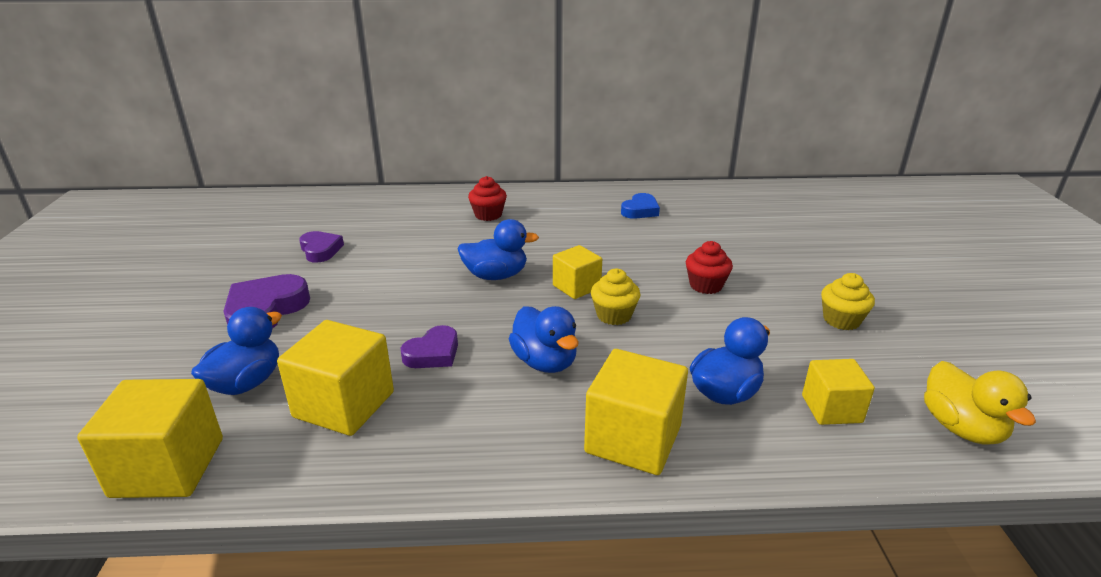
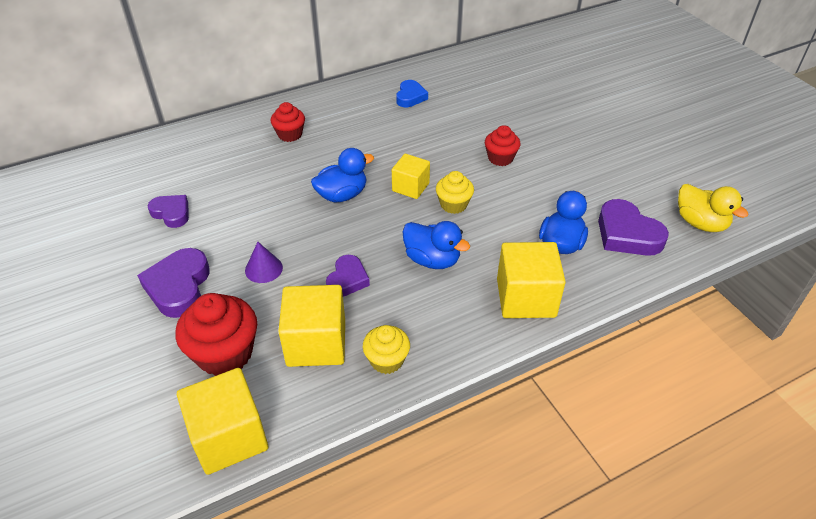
camera: 25 degrees left, 15 degrees up
(246, 383) = (225, 353): blue duck -> red cupcake
(358, 318) = (263, 269): none -> purple cone
(831, 409) = (627, 234): yellow cube -> purple heart
(841, 320) = (601, 162): yellow cupcake -> yellow cupcake (387, 360)

